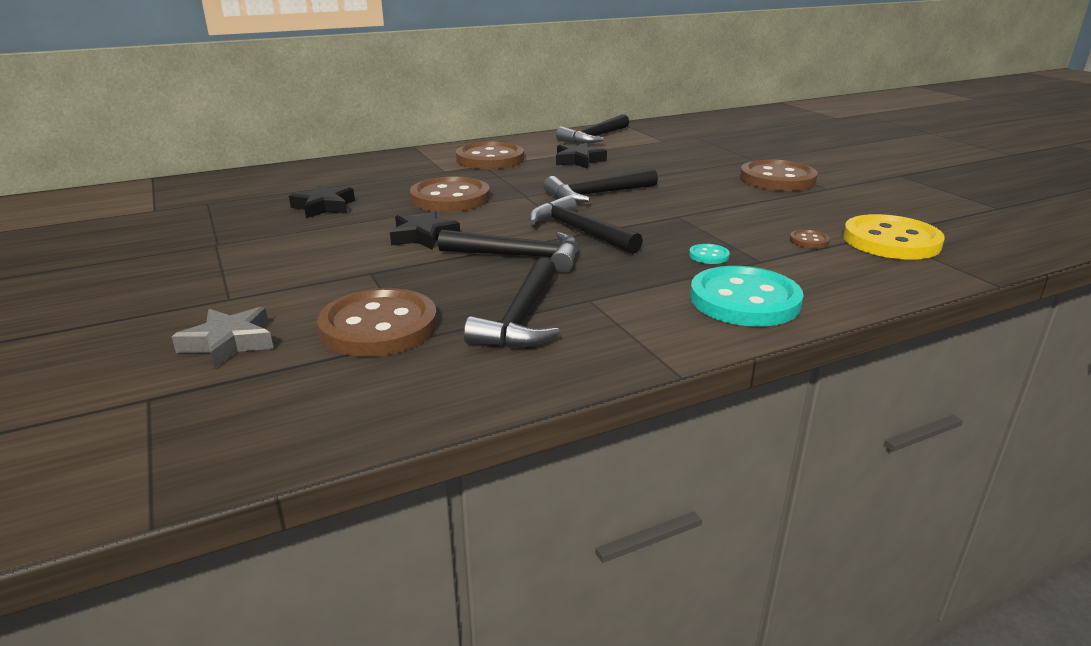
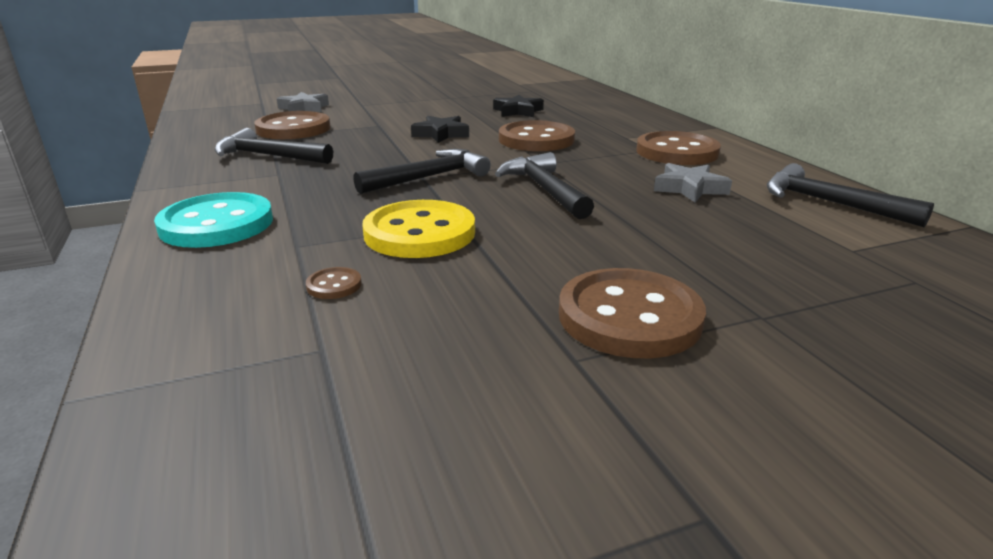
camera: 95 degrees right, 0 degrees up
(519, 256) = (380, 157): black hammer -> none
(578, 160) = (689, 188): black star -> grey star
(709, 256) = (330, 222): turquoise button -> none
(891, 241) = (289, 352): yellow button -> yellow button (419, 233)

